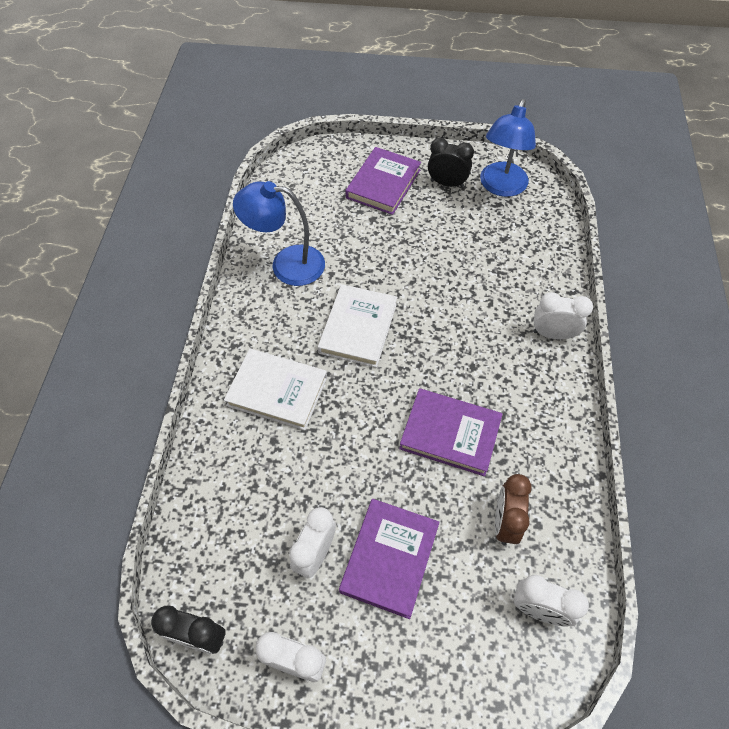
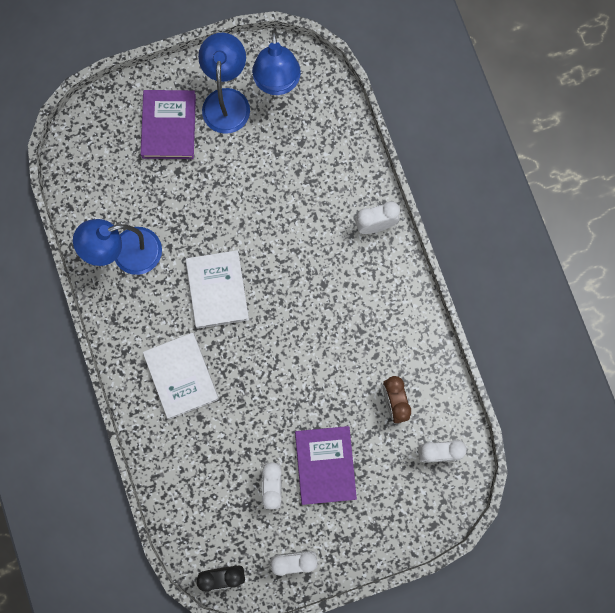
camera: 25 degrees left, 20 degrees up
(277, 391) = (181, 376): white book -> white book turned 75 degrees clockwise
(447, 183) = (226, 100): black clock -> blue lamp
(450, 434) = (329, 351): purple book -> none

